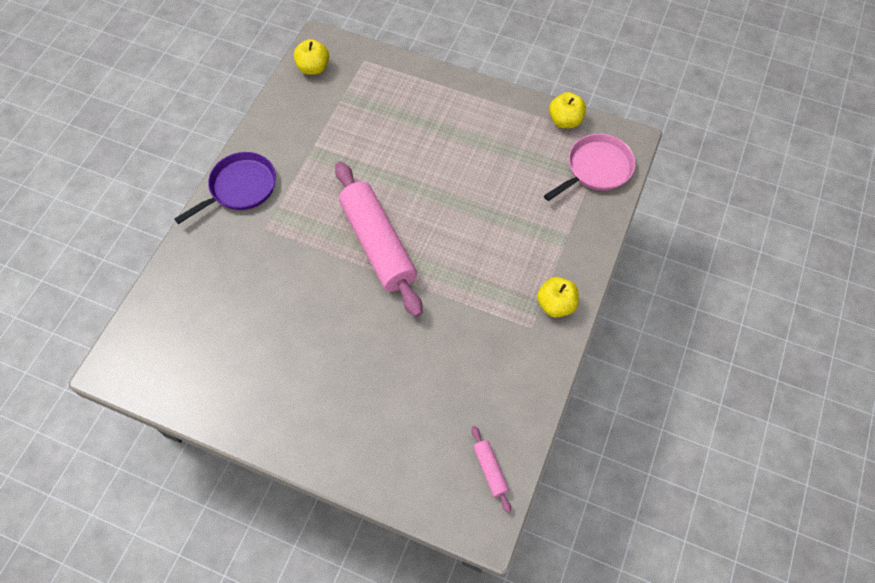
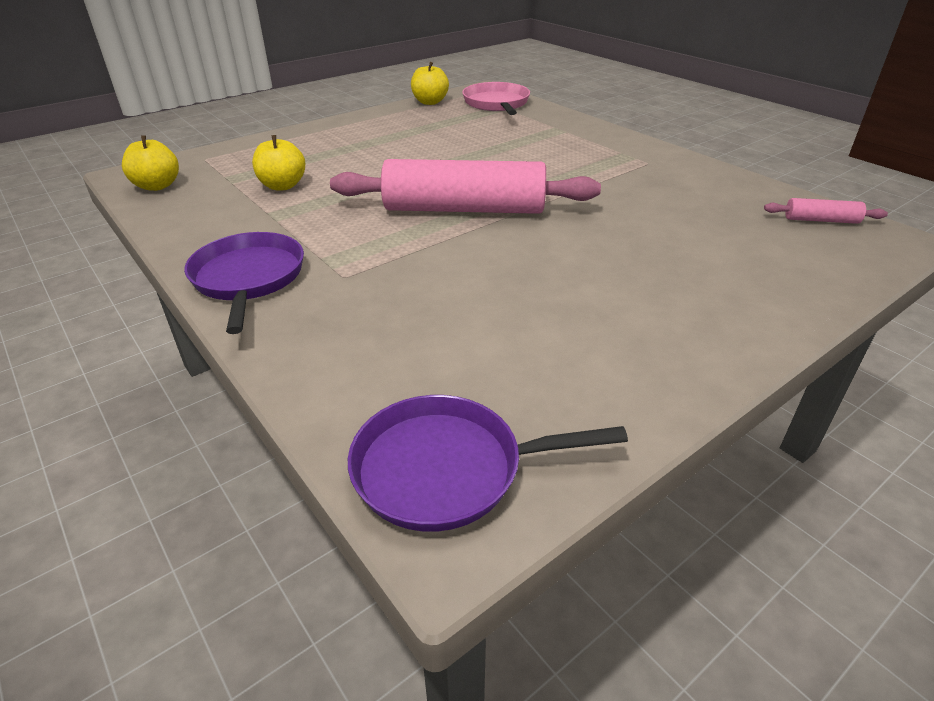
camera: 60 degrees left, 25 degrees down
(144, 351) = (446, 469): none -> purple pan
(556, 305) = (630, 148): yellow apple -> yellow apple (282, 186)

